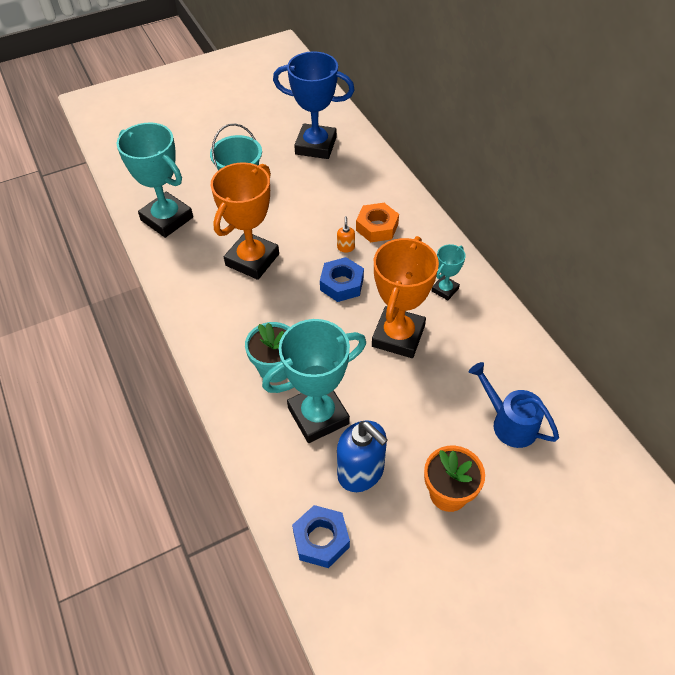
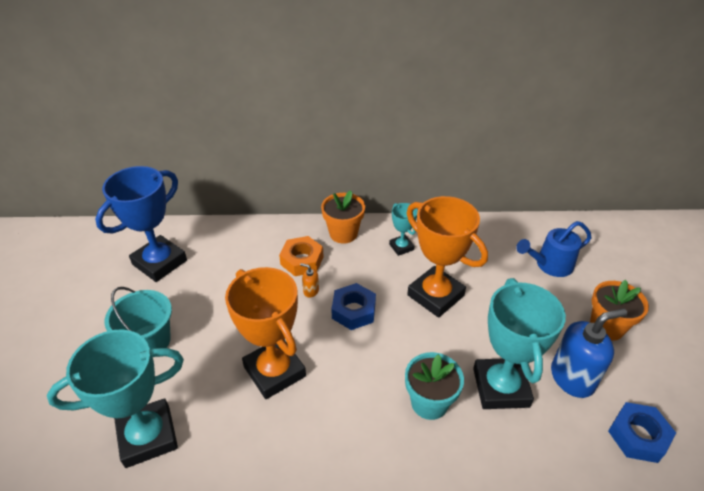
camera: 65 degrees left, 10 degrees down
(431, 241) = (343, 233): none -> orange flower pot

